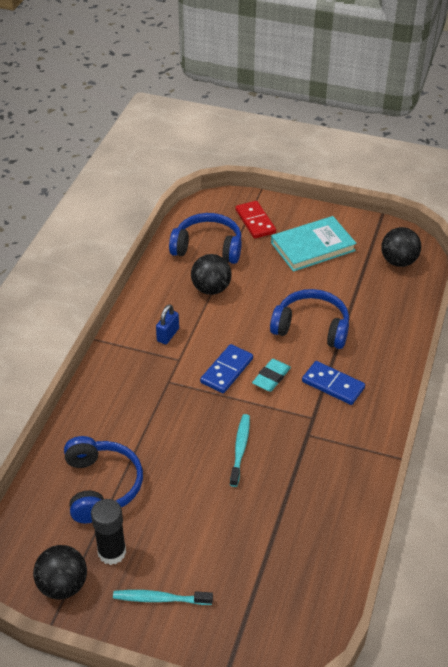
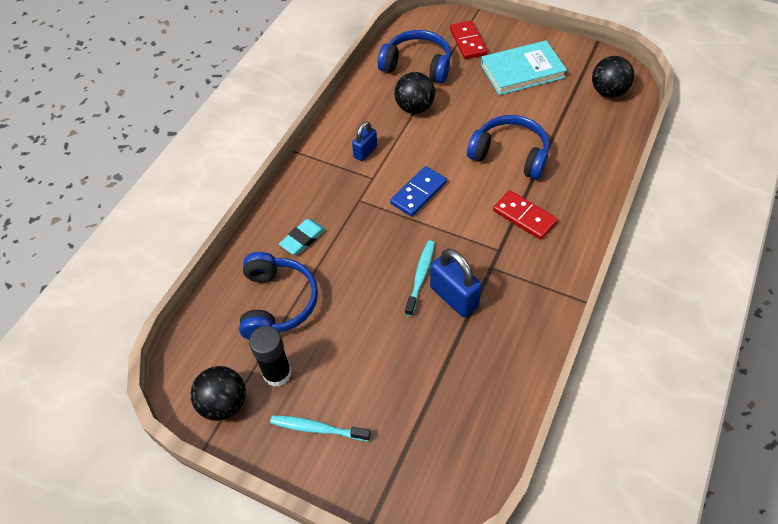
camera: 10 degrees right, 10 degrees up
(271, 377) = (462, 204): turquoise eraser -> turquoise eraser (303, 239)
(275, 465) = (454, 297): none -> blue padlock
(333, 385) = (524, 216): blue domino -> red domino

